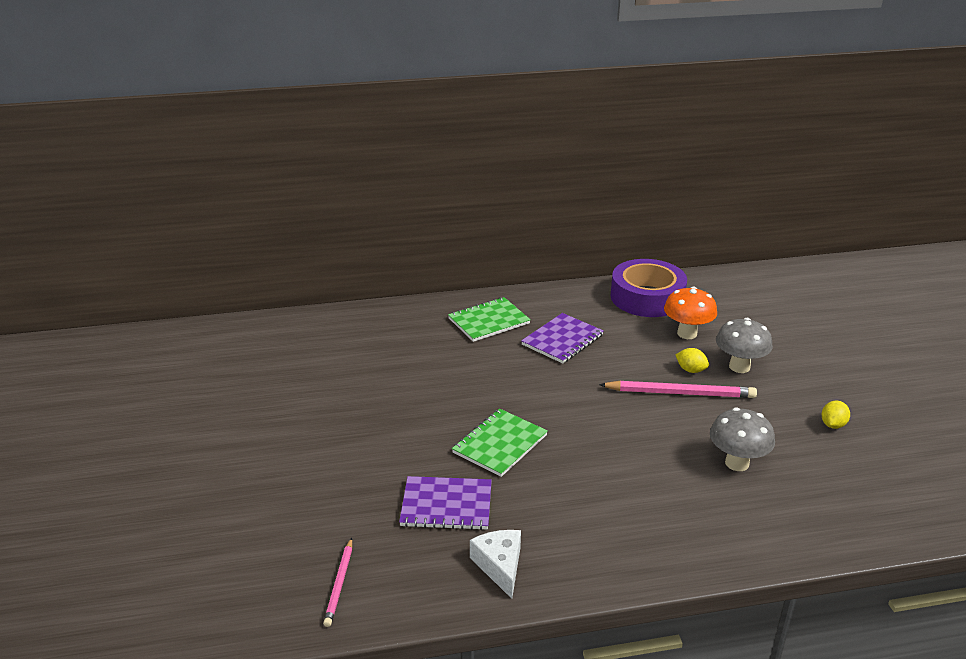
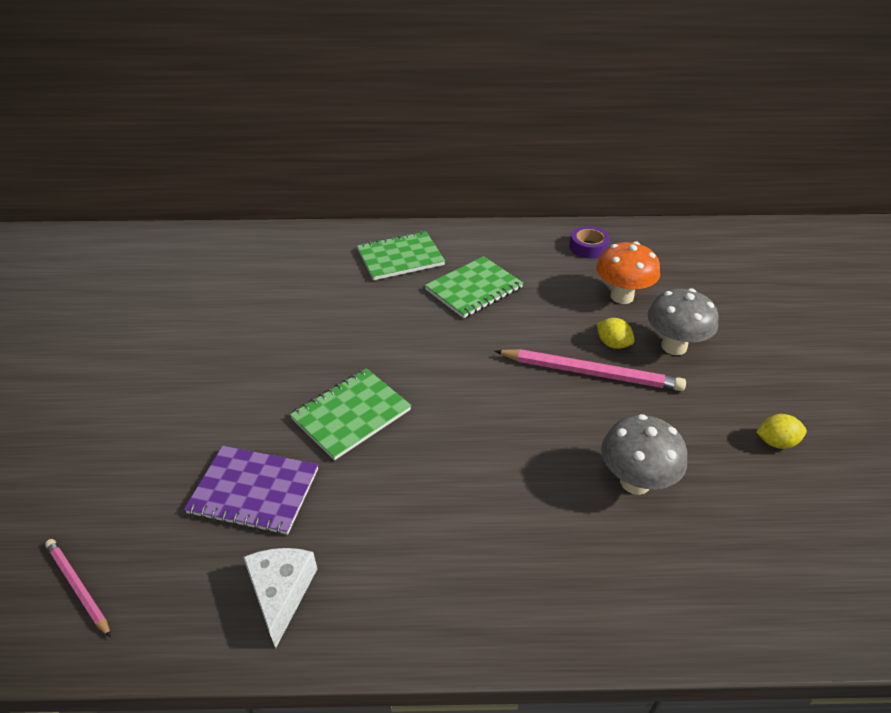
camera: 10 degrees right, 10 degrees up
(340, 584) = (78, 587): pink pencil -> pink pencil turned 120 degrees clockwise
(562, 340) = (474, 289): purple notebook -> green notebook
(647, 297) = (588, 247): purple tape -> purple tape, size x0.46
(833, 425) = (776, 442): yellow lemon -> yellow lemon turned 45 degrees clockwise

